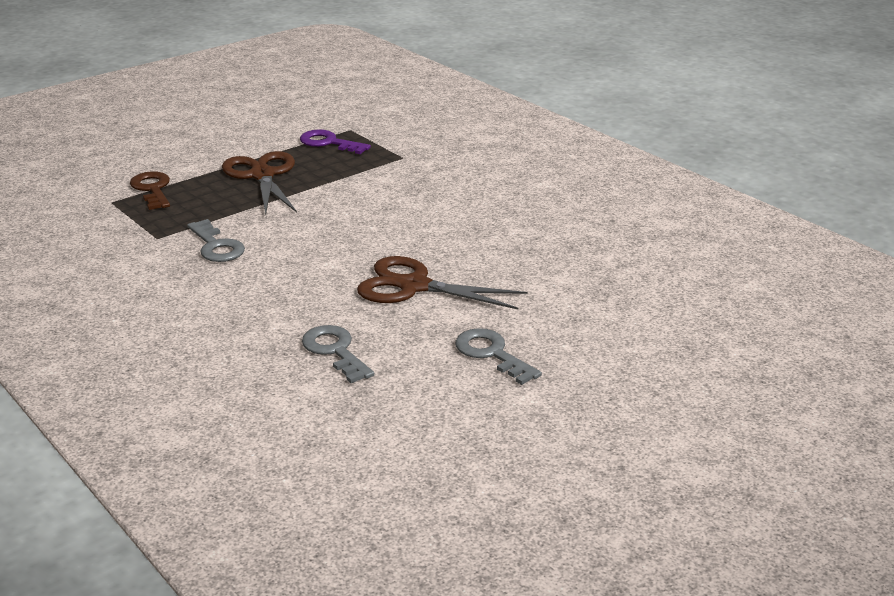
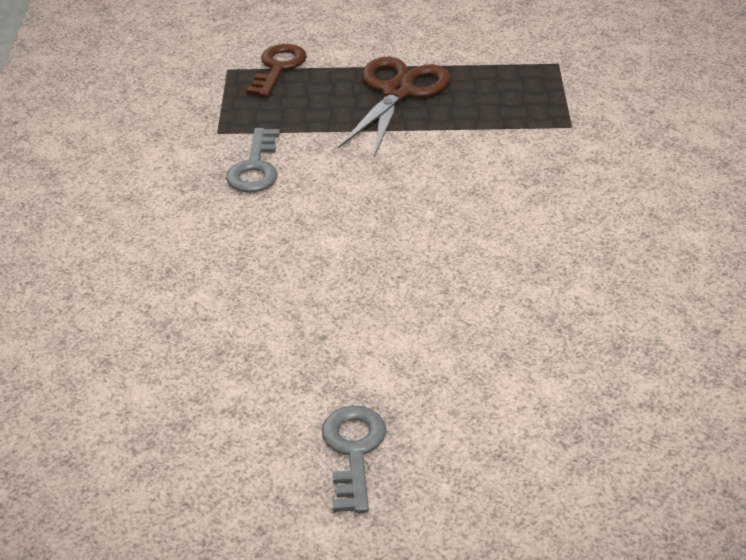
camera: 40 degrees right, 10 degrees up
(329, 143) = (513, 73): purple key -> none
(335, 351) = (212, 359): grey key -> none
(414, 286) = (380, 315): brown scissors -> none

